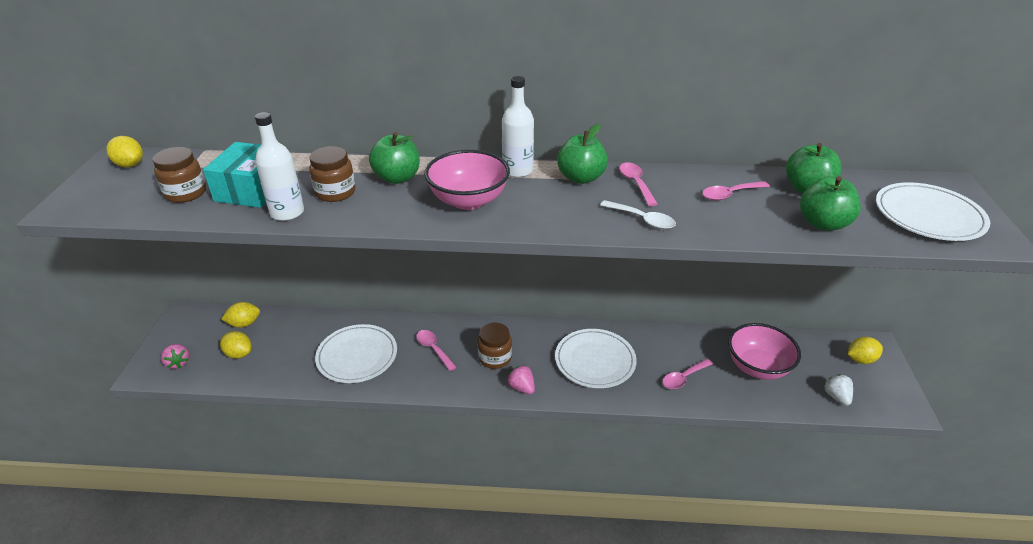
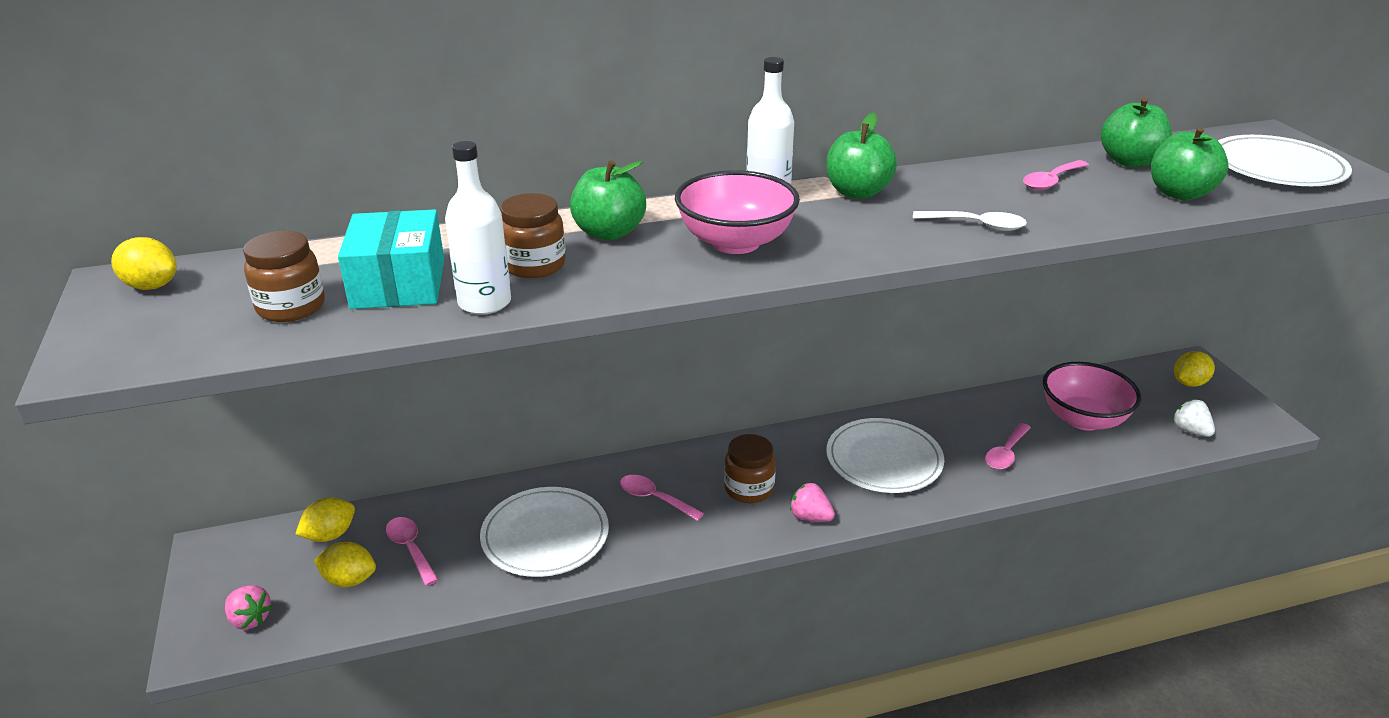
camera: 20 degrees left, 5 degrees down
(636, 183) = (931, 188): pink spoon -> pink spoon (410, 549)

